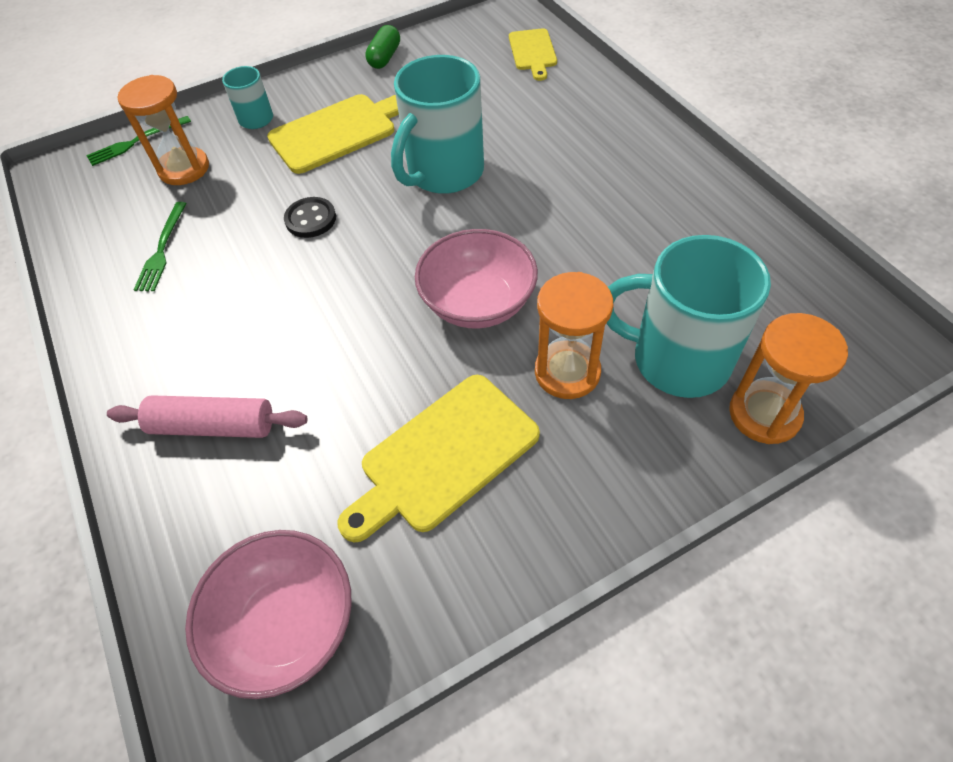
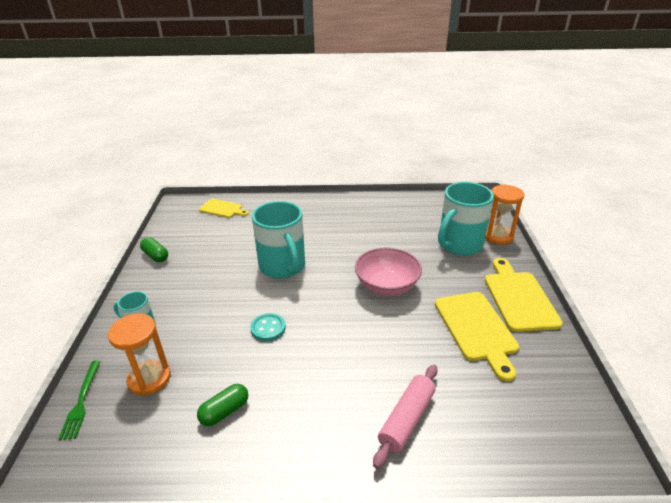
camera: 65 degrees left, 20 degrees down
(162, 249) = (224, 411): green fork -> green capsule
(286, 624) = (556, 419): pink bowl -> none
(310, 219) = (268, 328): black button -> turquoise button
(338, 132) = (201, 294): yellow cutting board -> yellow cutting board (519, 298)
(567, 372) = (448, 275): orange hourglass -> none

